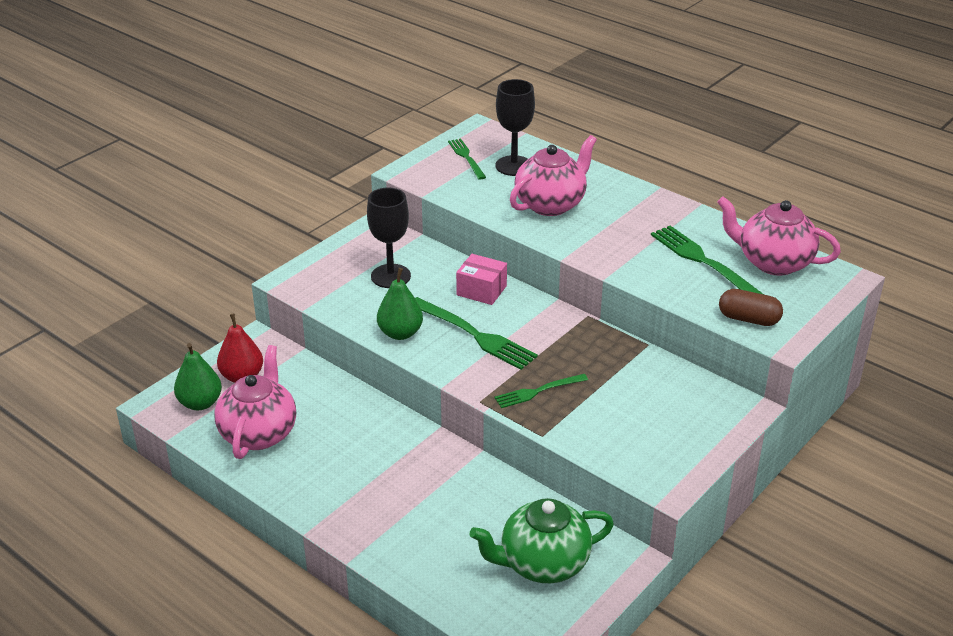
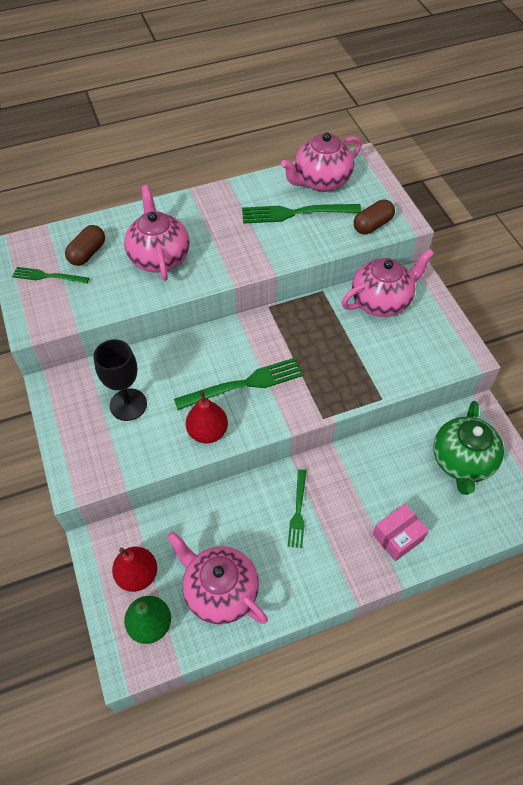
camera: 60 degrees left, 20 degrees up
(400, 333) = (208, 432): green pear -> red pear
(481, 290) = (193, 354): pink box -> pink box (397, 537)
(514, 166) = (87, 253): black goblet -> brown capsule
(537, 392) = (333, 378): green fork -> green fork (298, 512)
(679, 392) = (381, 301): none -> pink teapot

